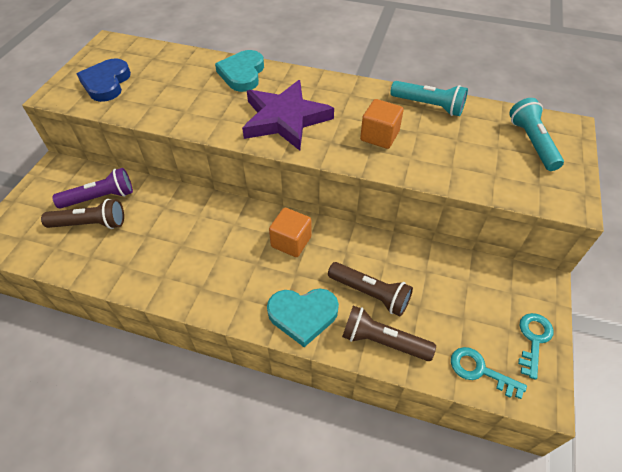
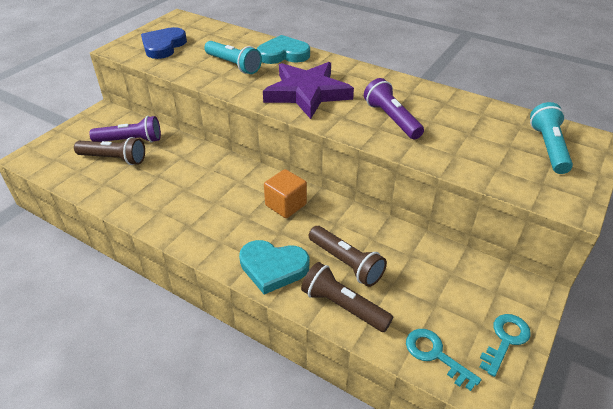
camera: 15 degrees right, 10 degrees down
(242, 74) = (283, 54): turquoise heart -> turquoise heart turned 60 degrees clockwise
(379, 136) = (391, 119): orange cube -> purple flashlight
(428, 106) = (451, 102): turquoise flashlight -> turquoise flashlight (233, 65)

